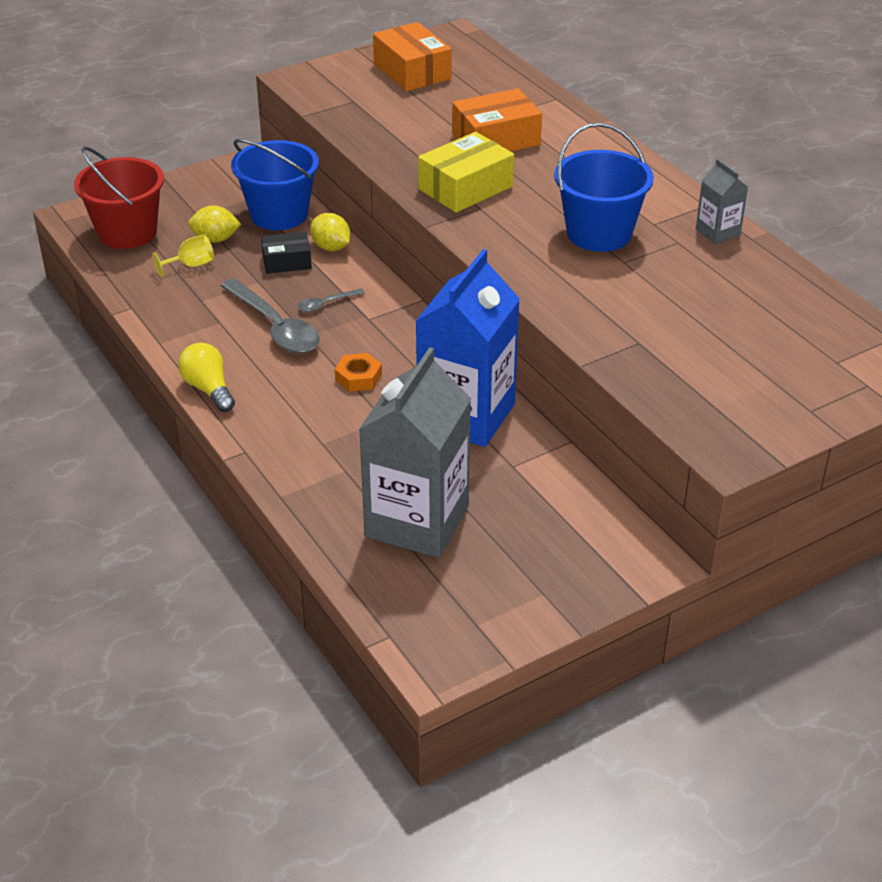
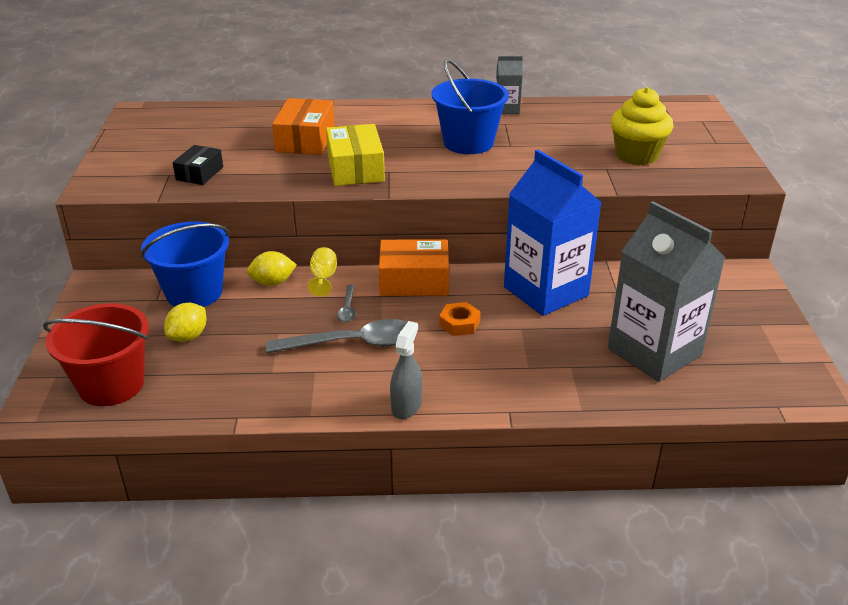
camera: 60 degrees left, 5 degrees down
(191, 265) = (212, 362): yellow goblet -> yellow goblet (323, 278)
(208, 389) = (406, 406): yellow light bulb -> grey spray bottle
(287, 262) = (267, 309): black box -> black box (199, 173)
(412, 71) = (163, 140): orange box -> orange box (414, 281)
(698, 356) = (636, 155): none -> yellow cupcake

